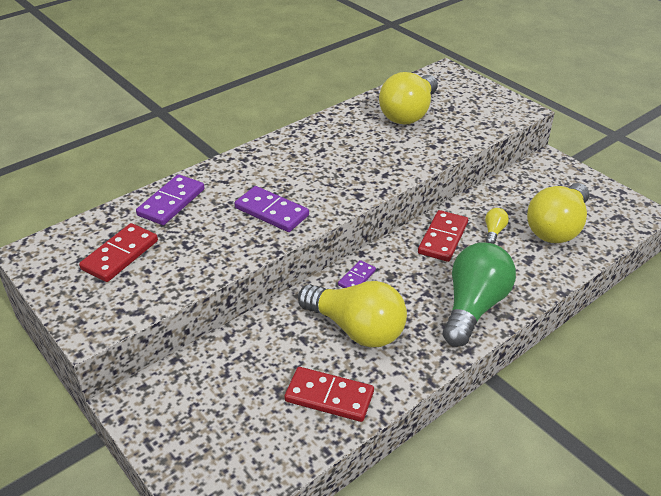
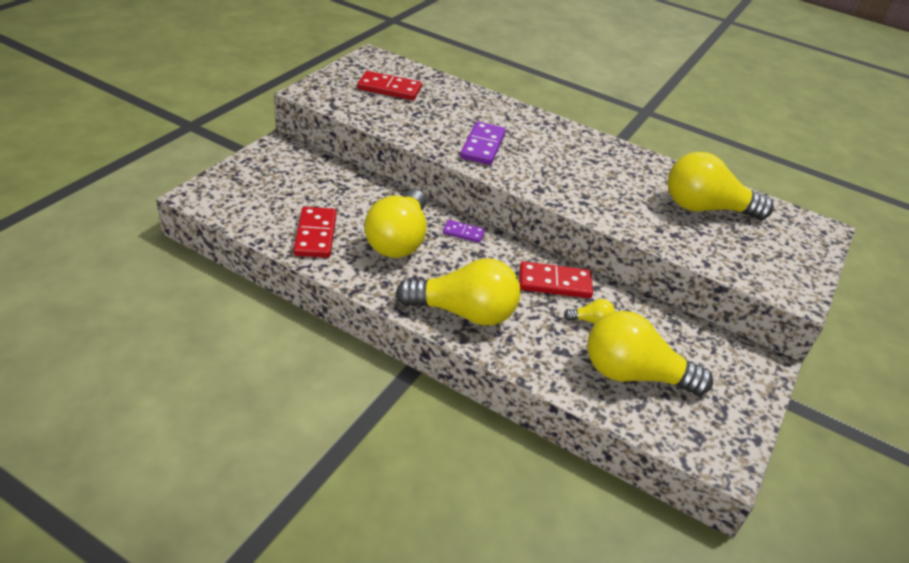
camera: 65 degrees right, 0 degrees up
(171, 202) = (463, 98): purple domino -> none
(474, 306) = (464, 312): green light bulb -> yellow light bulb

